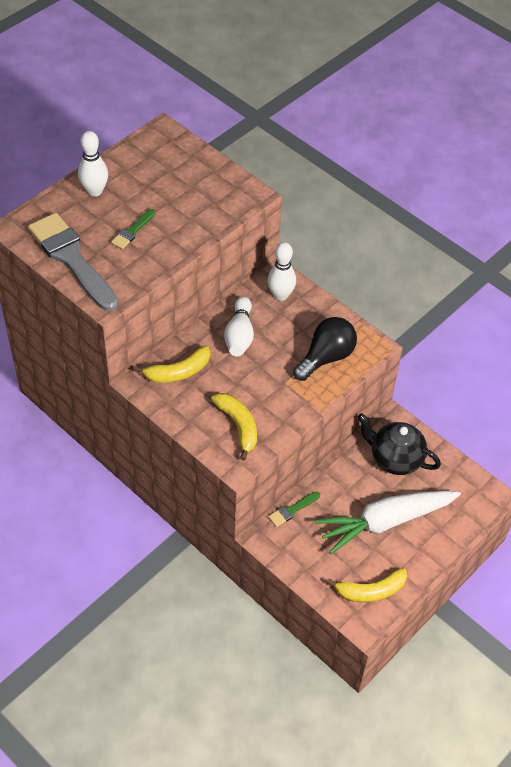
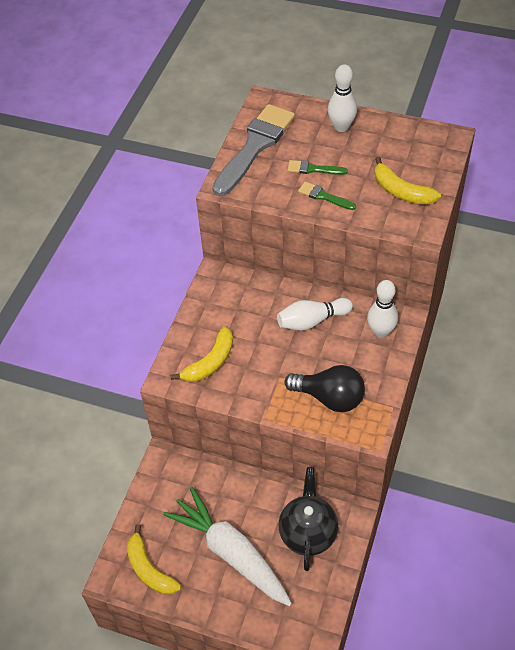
camera: 70 degrees right, 0 degrees up
(178, 372) = (243, 295): yellow banana -> yellow banana (401, 191)
(292, 510) = (203, 468): green brush -> green brush (324, 196)

